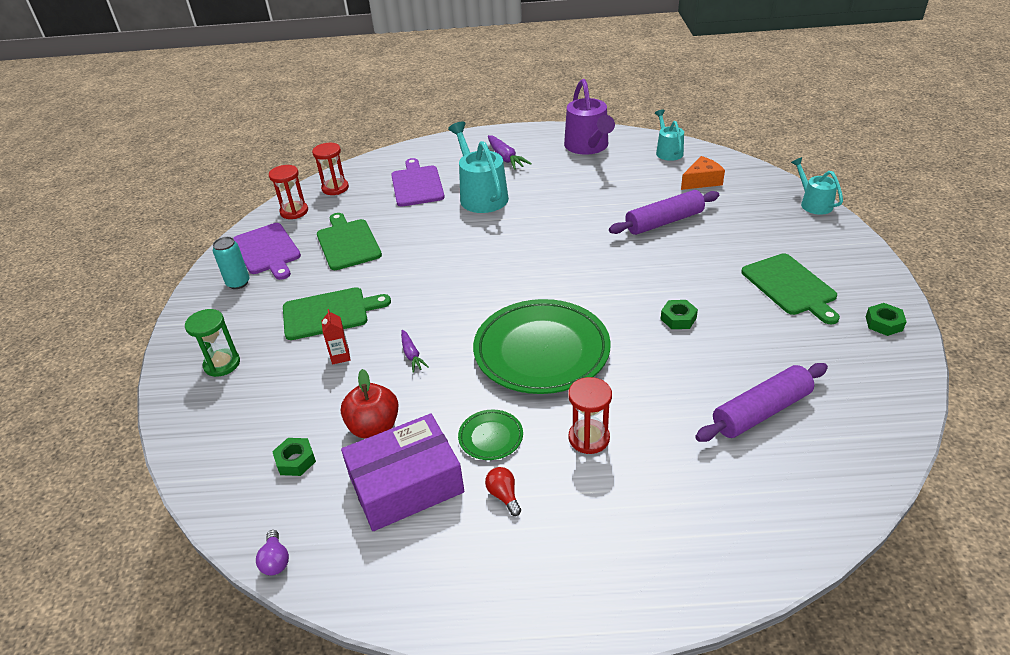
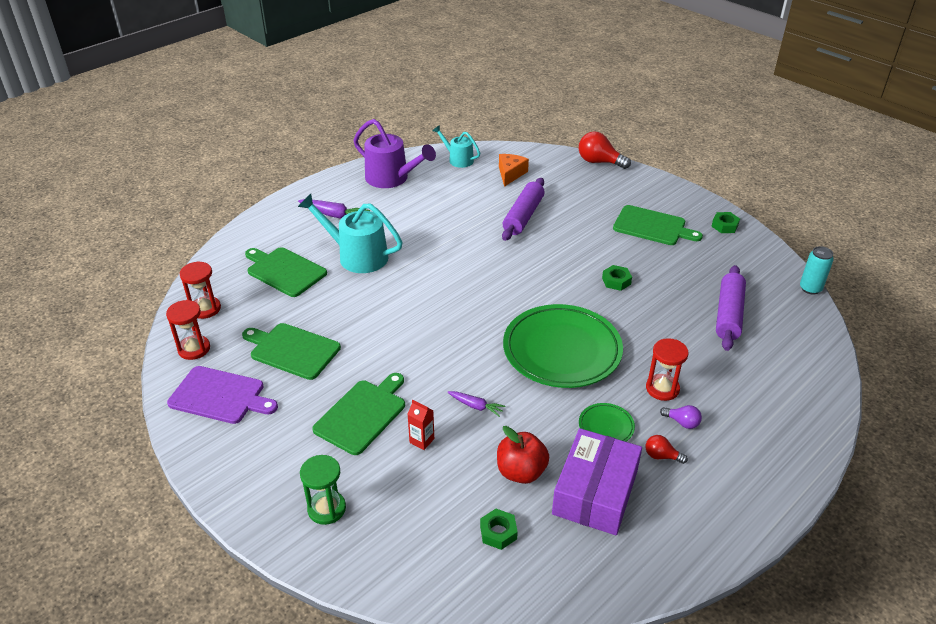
camera: 45 degrees left, 0 degrees up
(238, 283) = (235, 438): turquoise can -> turquoise can (810, 288)
(275, 561) = (581, 602): purple light bulb -> purple light bulb (682, 422)
(417, 184) = (284, 271): purple cutting board -> green cutting board
(813, 203) = (599, 162): turquoise watering can -> red light bulb

